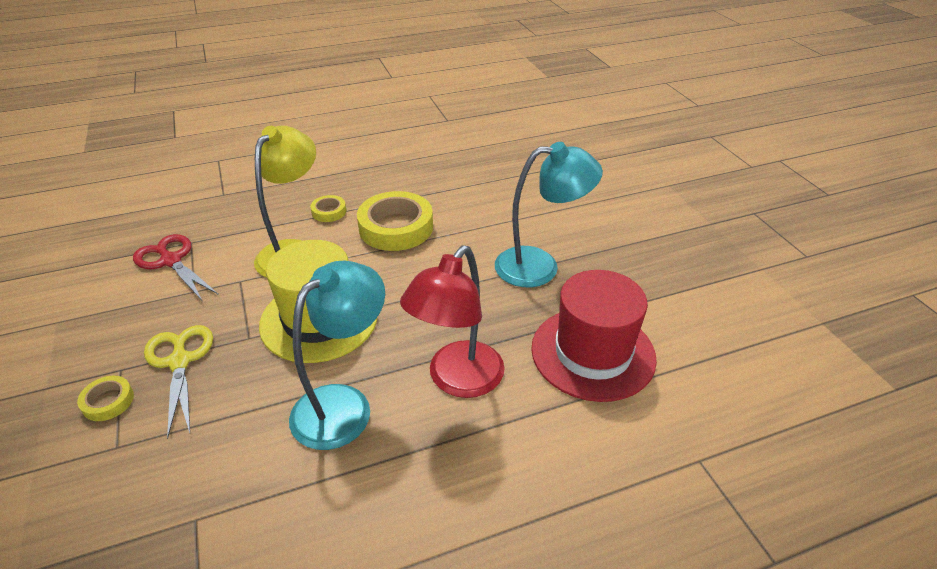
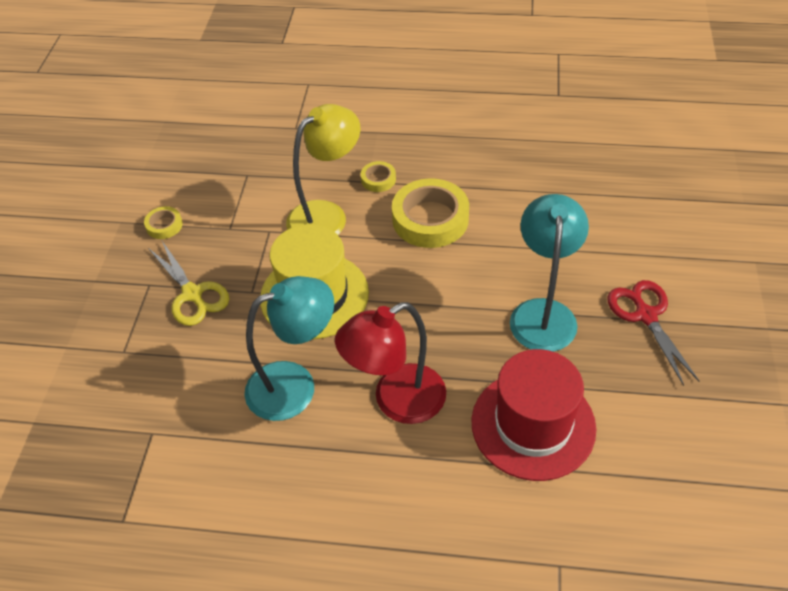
camera: 30 degrees right, 10 degrees up
(108, 401) = (131, 310): yellow tape -> yellow tape (164, 225)
(171, 261) = (224, 190): red scissors -> red scissors (645, 315)
(180, 361) = (192, 294): yellow scissors -> yellow scissors turned 135 degrees clockwise
(540, 266) = (543, 313): turquoise lamp -> turquoise lamp turned 105 degrees counterclockwise

